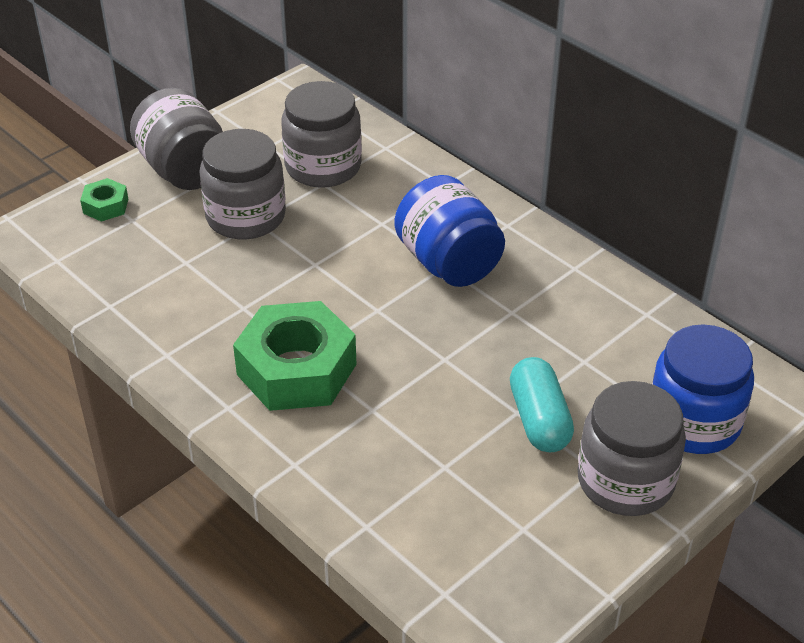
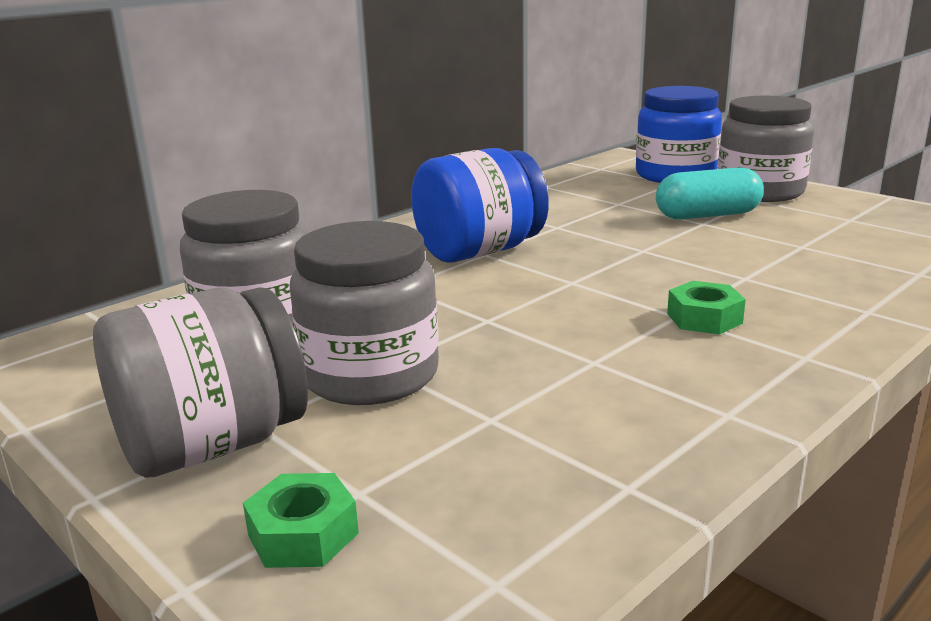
camera: 90 degrees left, 20 degrees down
(296, 369) = (704, 318): green nut -> green nut, size x0.45

